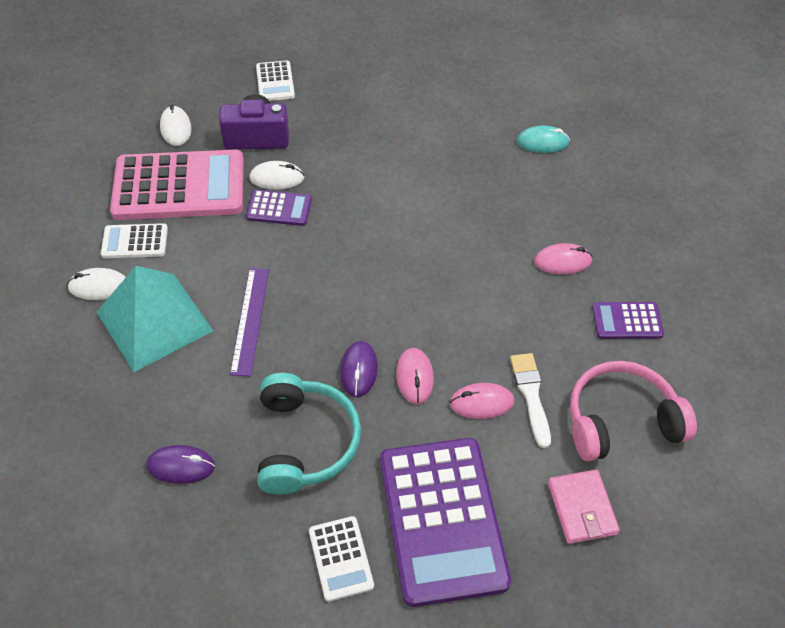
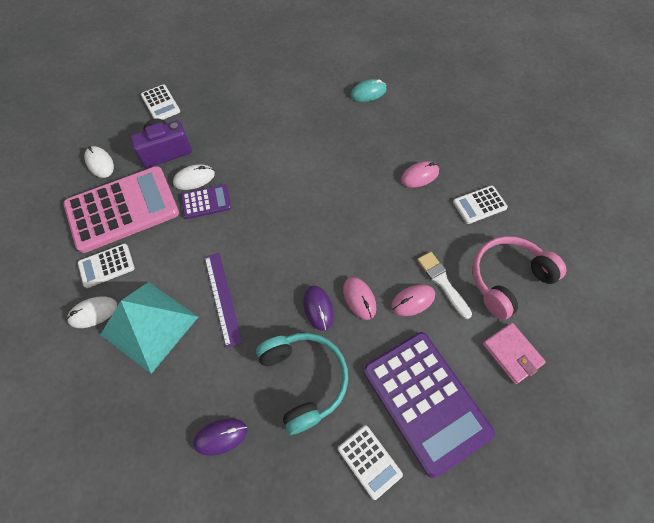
camera: 20 degrees left, 10 degrees up
(627, 321) = (479, 205): purple calculator -> white calculator

